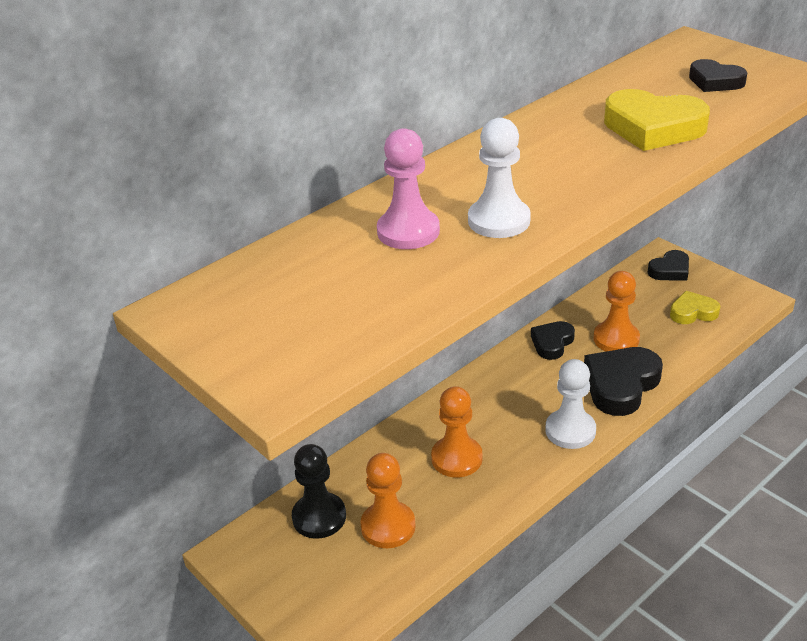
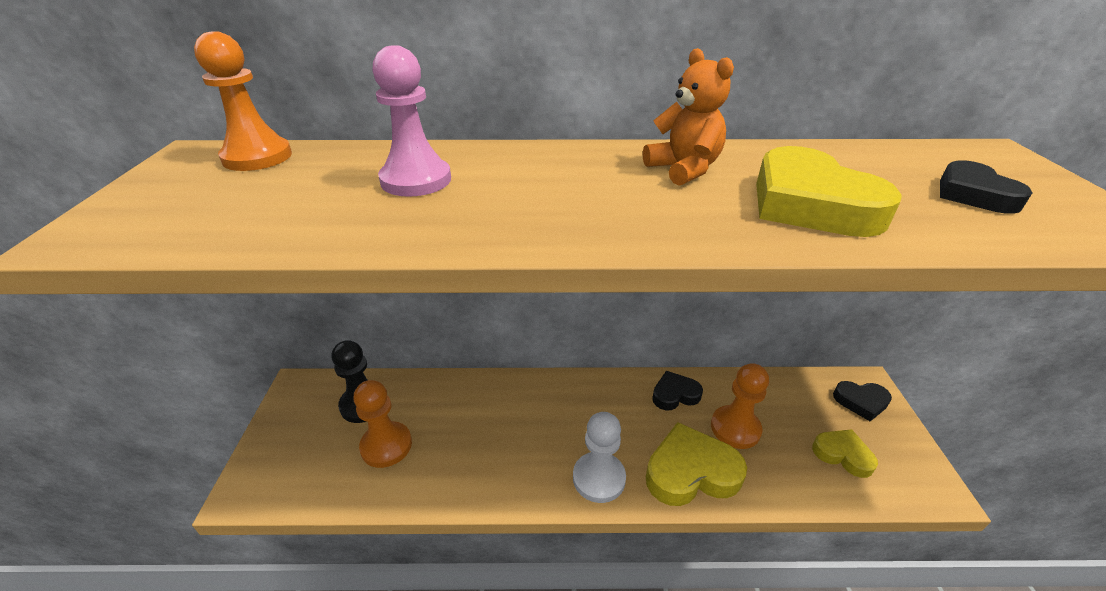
camera: 40 degrees right, 0 degrees up
(456, 458) = (492, 432): orange pawn -> orange pawn (257, 157)
(499, 220) = (495, 208): white pawn -> none
(554, 137) = (683, 169): none -> orange teddy bear
(621, 385) = (691, 472): black heart -> yellow heart

